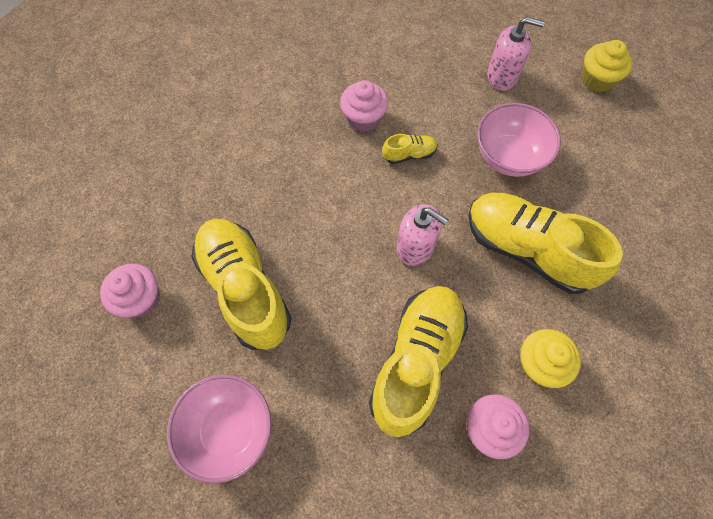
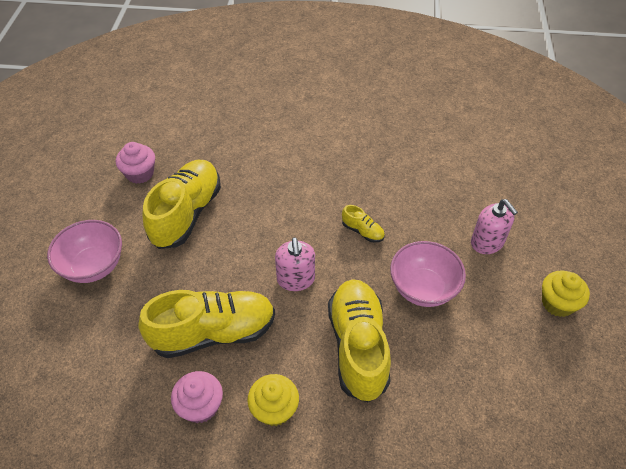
camera: 50 degrees right, 15 degrees down
(363, 118) = (364, 190): pink cupcake -> none

